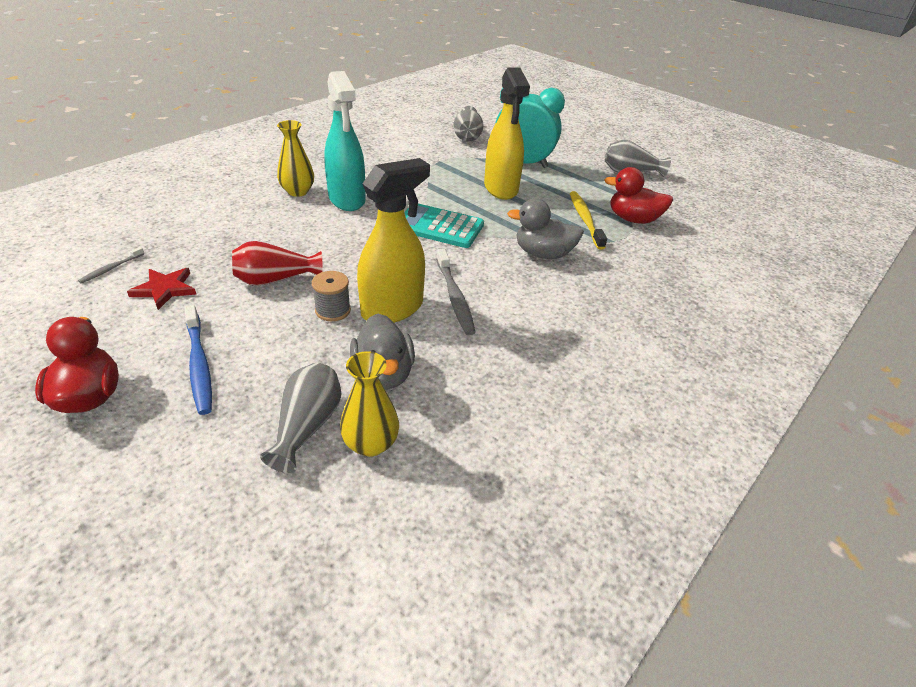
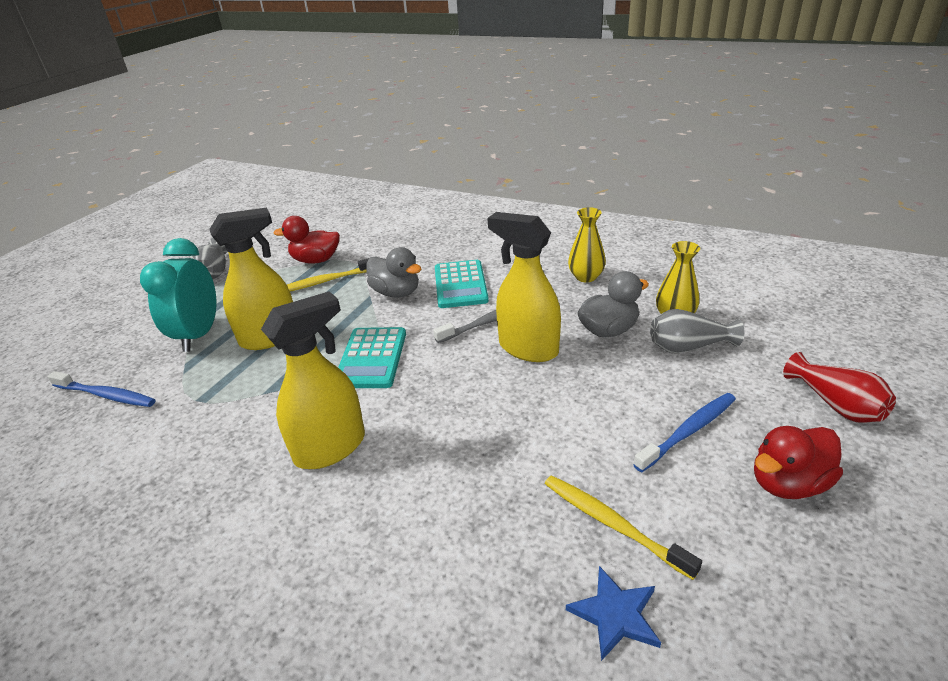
camera: 100 degrees left, 5 degrees down
(111, 268) = (615, 614): grey toothbrush -> blue star
(165, 289) = (613, 524): red star -> yellow toothbrush
(275, 279) = (534, 438): red vase -> red vase (835, 404)
(297, 191) = (321, 507): yellow vase -> yellow vase (586, 277)
(333, 310) = (554, 381): grey spool -> none
(347, 199) = (331, 448): turquoise spray bottle -> yellow spray bottle
(467, 135) = (106, 395): grey vase -> blue toothbrush
(539, 295) = (460, 285): none -> turquoise calculator
(543, 254) = (396, 293): grey duck -> grey duck turned 45 degrees counterclockwise
(633, 219) = (316, 260): red duck -> red duck turned 90 degrees clockwise

